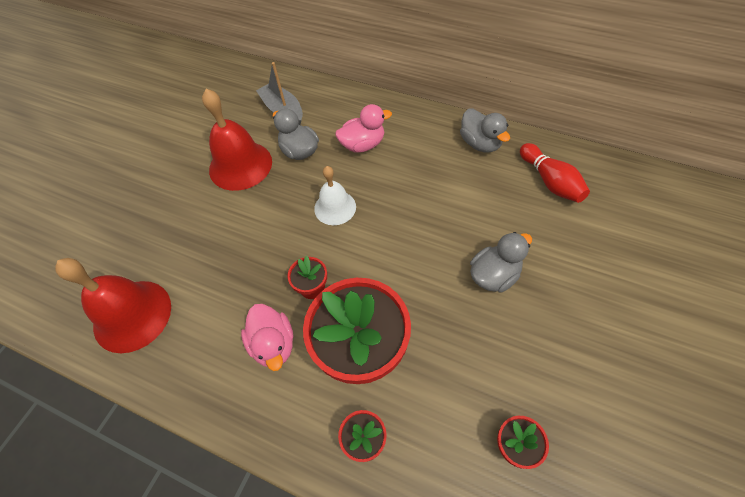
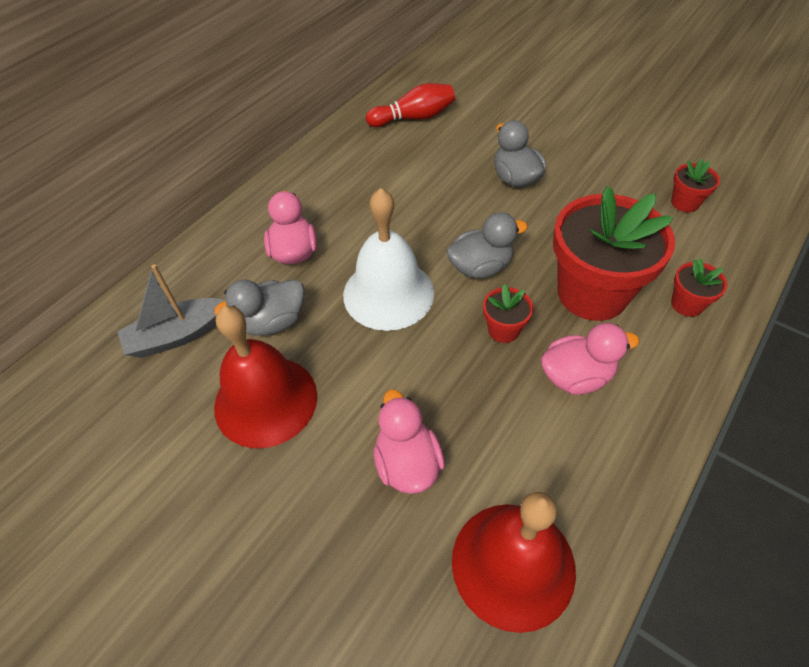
camera: 80 degrees left, 5 degrees down
(199, 246) = (407, 463): none -> pink duck
(335, 207) = (388, 293): white bell -> white bell, size x1.62
(480, 143) = (341, 153): grey duck -> grey duck (480, 267)

